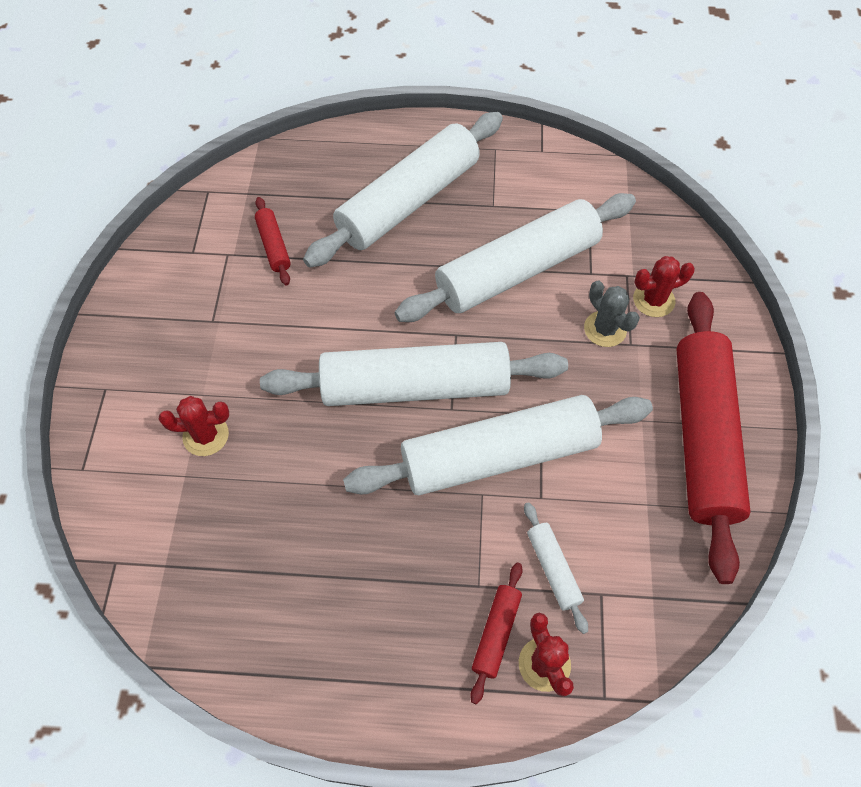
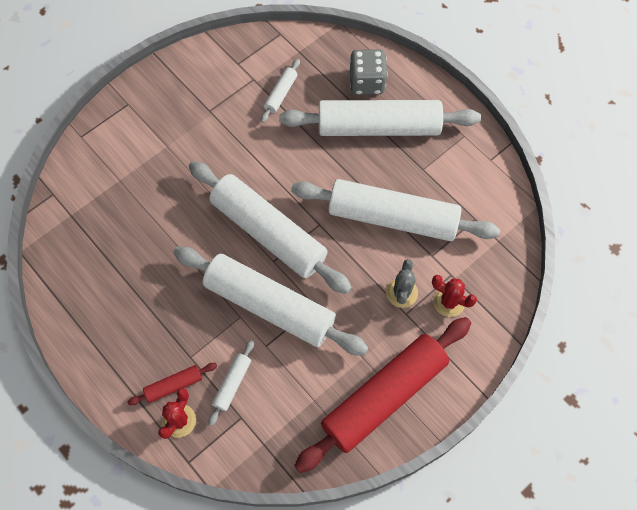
camera: 45 degrees right, 5 degrees up
(206, 435) = (147, 168): red cactus -> none
(274, 246) = (281, 94): red rolling pin -> white rolling pin
(350, 171) = (367, 82): none -> grey dice

